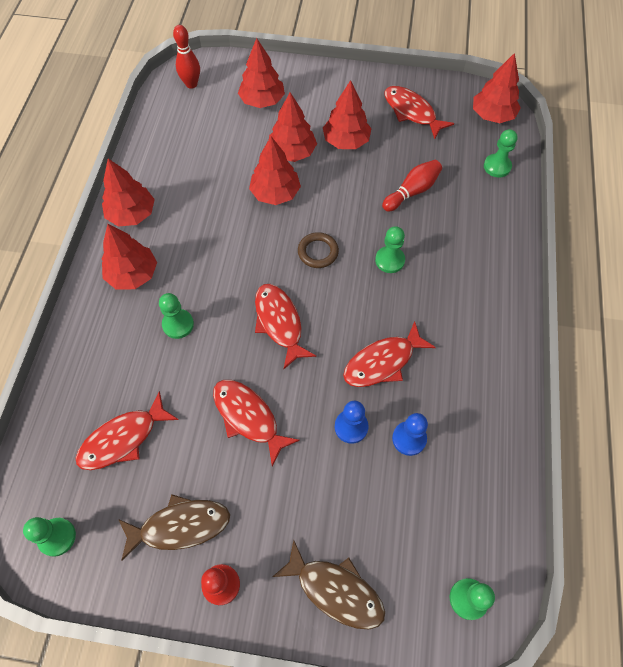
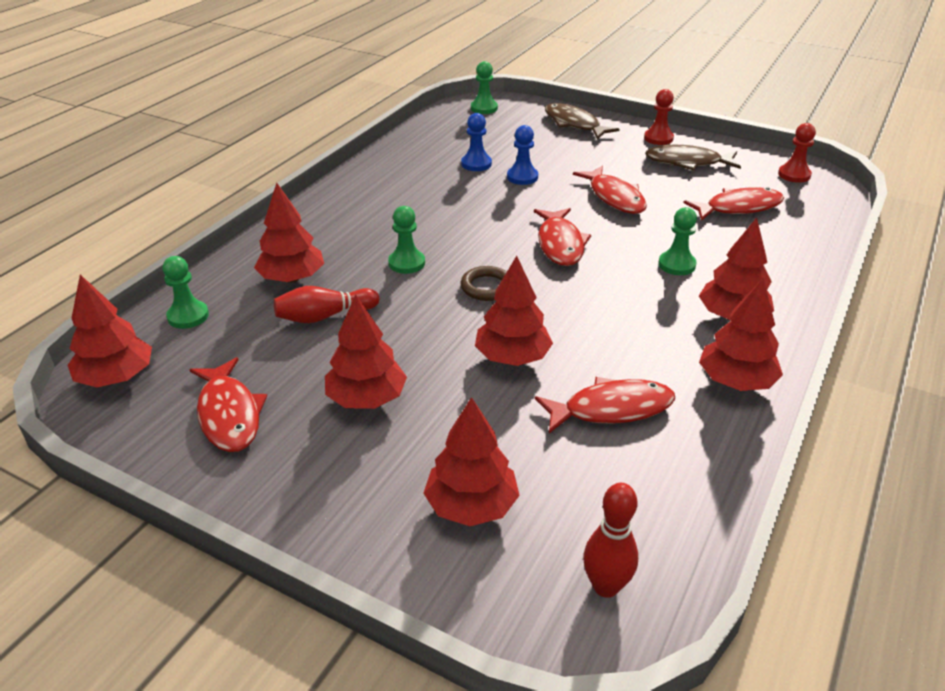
camera: 160 degrees left, 25 degrees down
(57, 537) = (794, 175): green pawn -> red pawn
(292, 152) = (460, 404): red tree -> red tree (292, 278)
(383, 362) = (469, 202): red fish -> red fish (611, 409)

